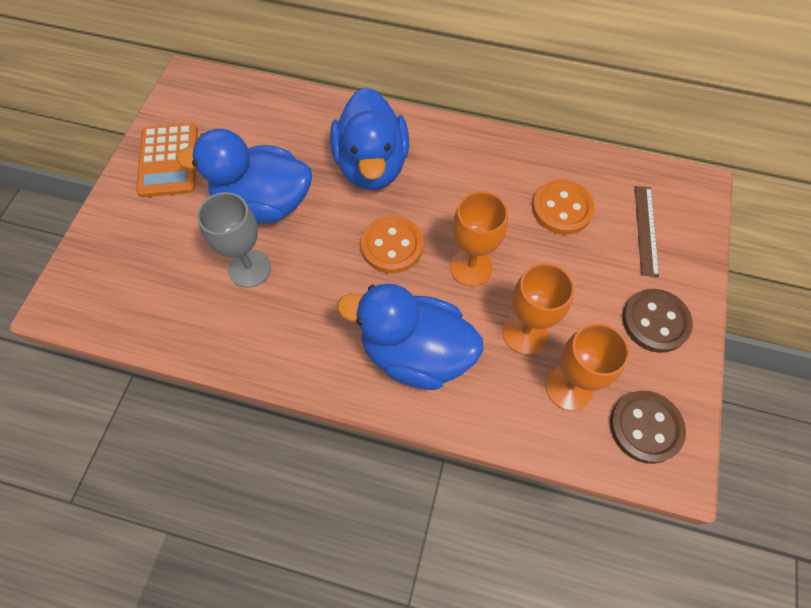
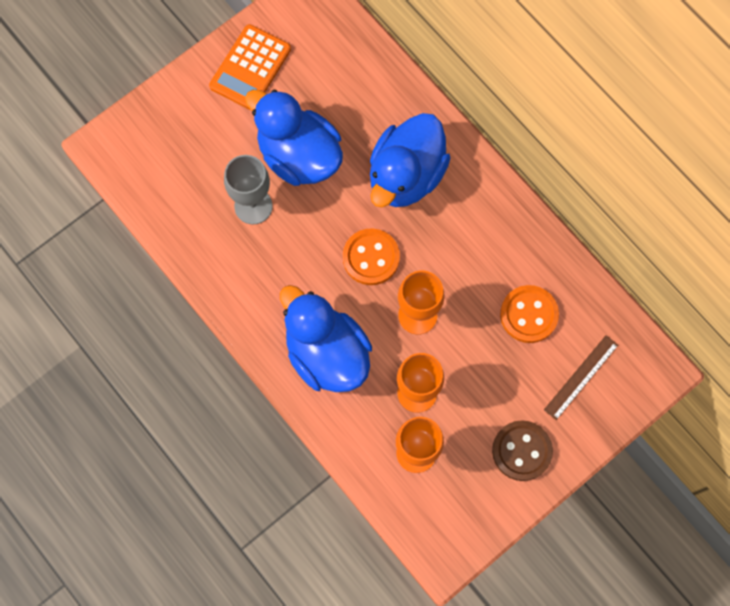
camera: 35 degrees right, 10 degrees up
(645, 427) = (446, 516): brown button -> none

